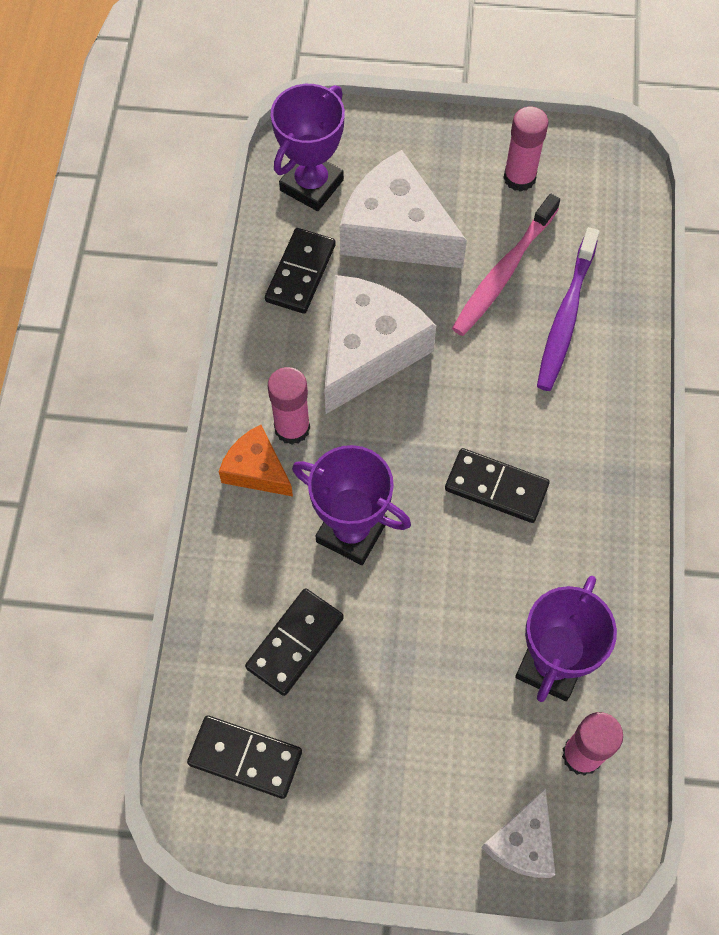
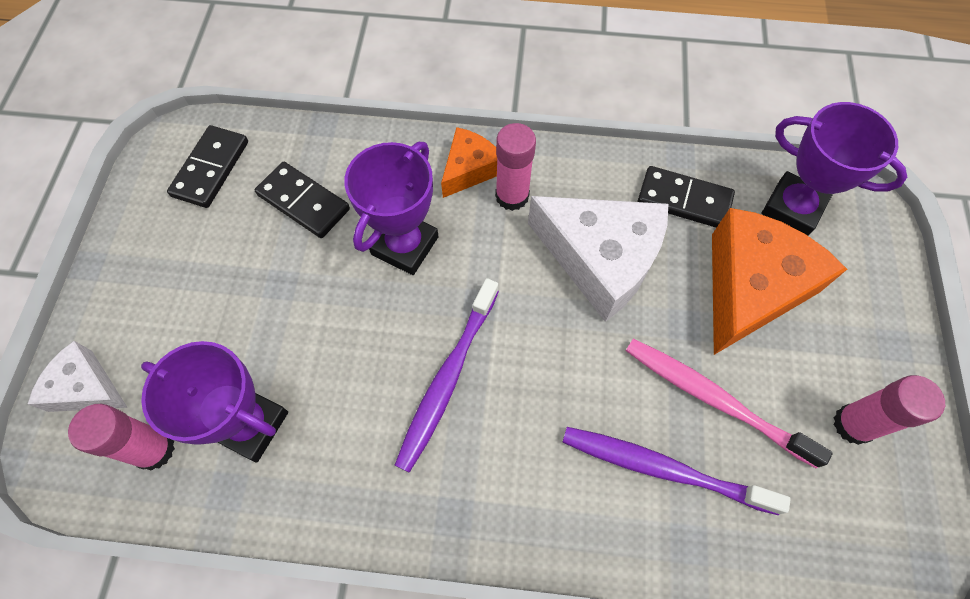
camera: 90 degrees right, 0 degrees up
(396, 231) = (750, 287): white cheese -> orange cheese
(496, 487) = (447, 379): black domino -> purple toothbrush

